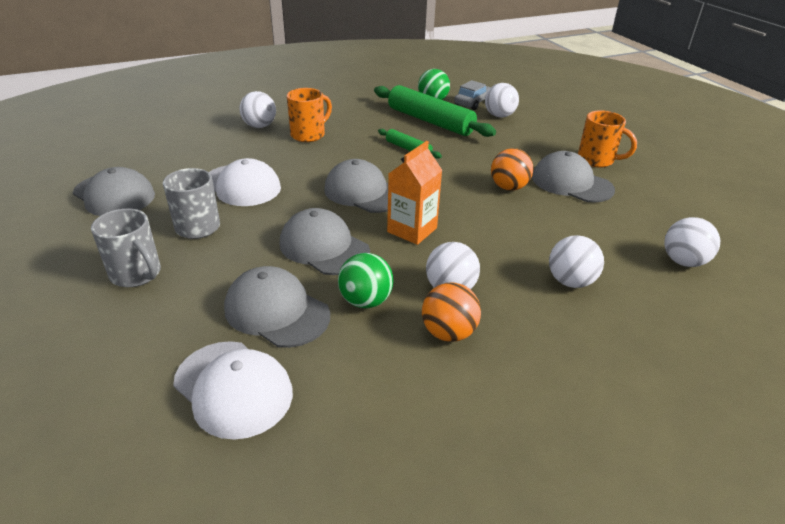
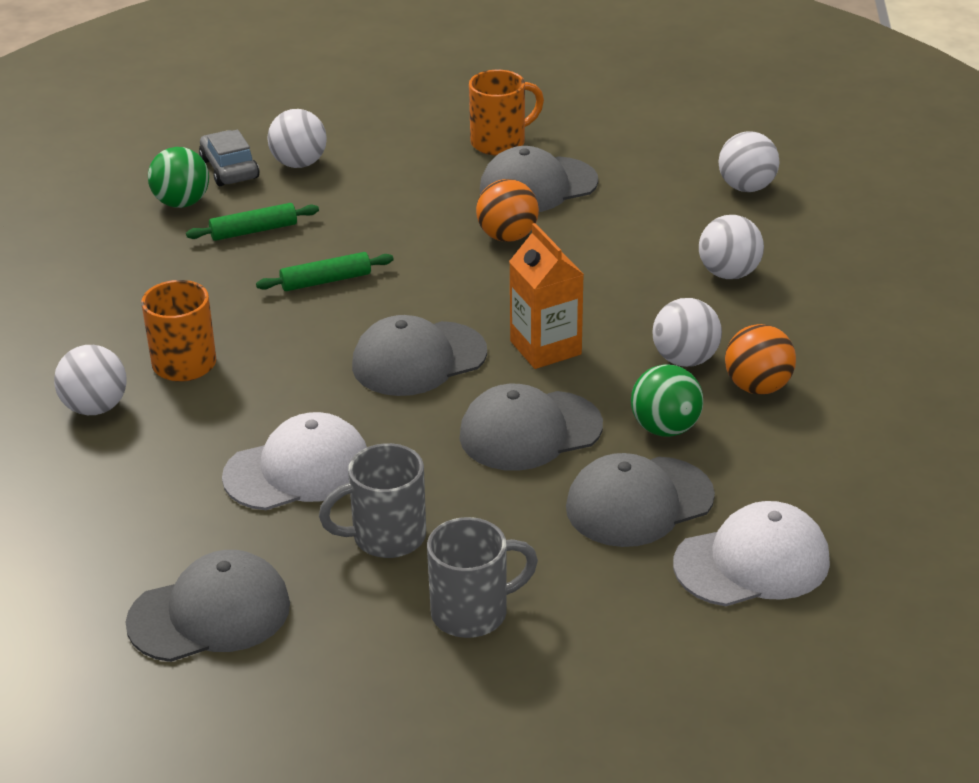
camera: 60 degrees left, 0 degrees up
(430, 121) = (254, 231): green rolling pin -> green rolling pin, size x0.50

